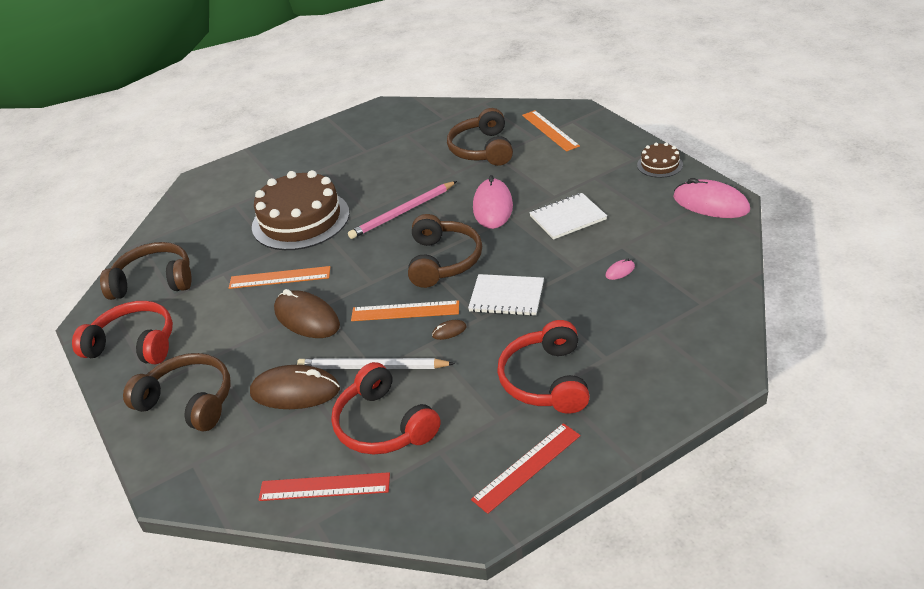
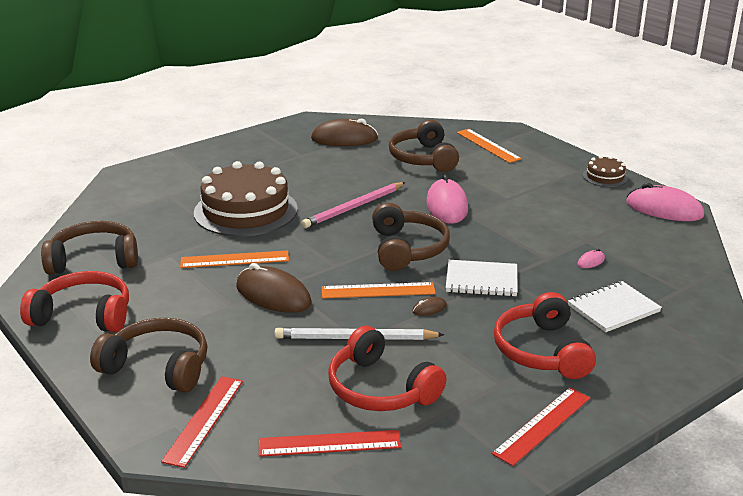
camera: 10 degrees left, 10 degrees down
(218, 460) = (204, 420): none -> red ruler
(295, 391) = (276, 359): brown mouse -> brown mouse (344, 139)
(567, 218) = (526, 216): white notebook -> white notebook (613, 308)

